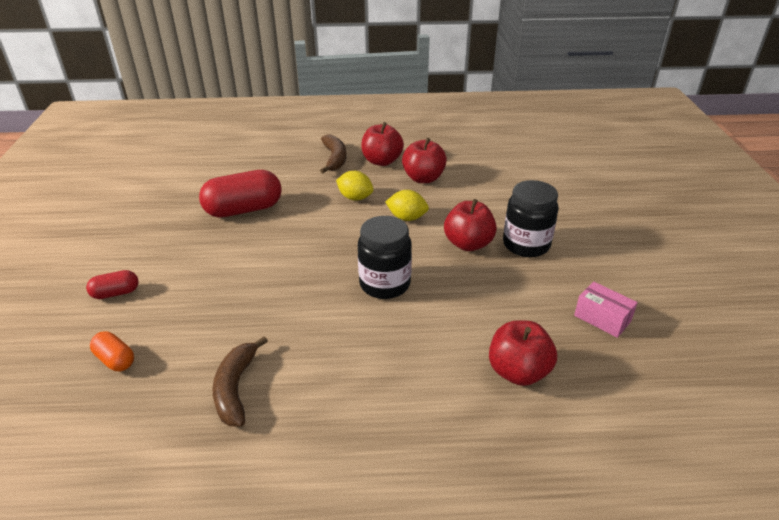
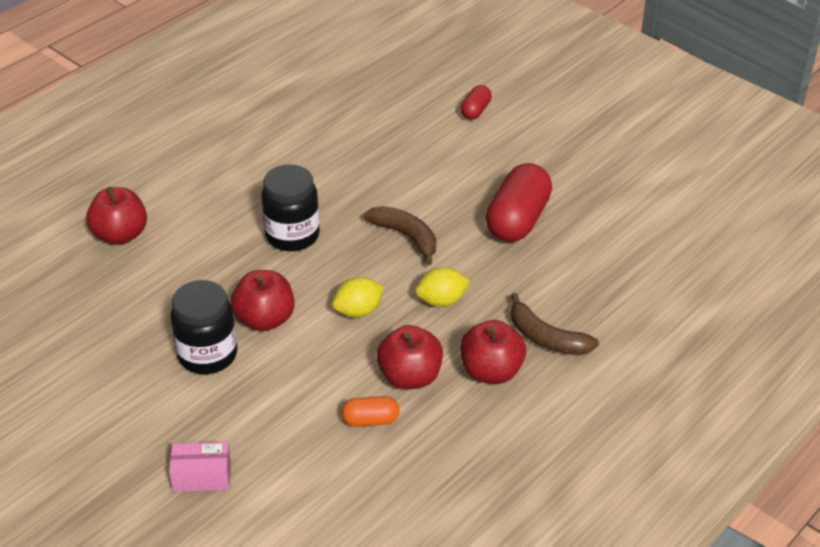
camera: 135 degrees right, 5 degrees up
(115, 360) = (396, 88): orange capsule -> orange capsule (370, 420)
(236, 388) = (298, 120): brown banana -> brown banana (406, 237)
(602, 318) = (81, 317): pink box -> pink box (202, 476)

